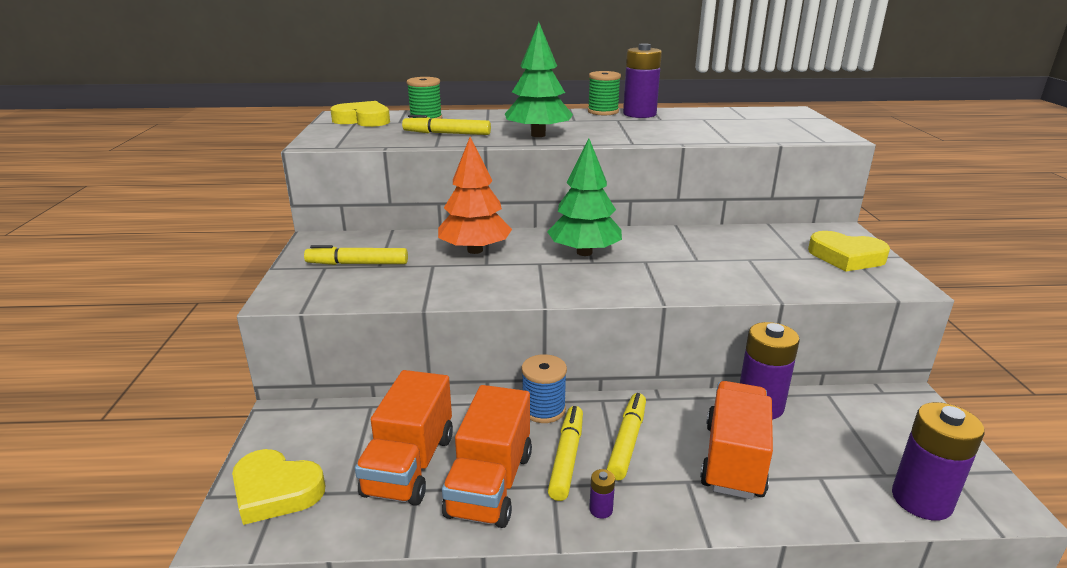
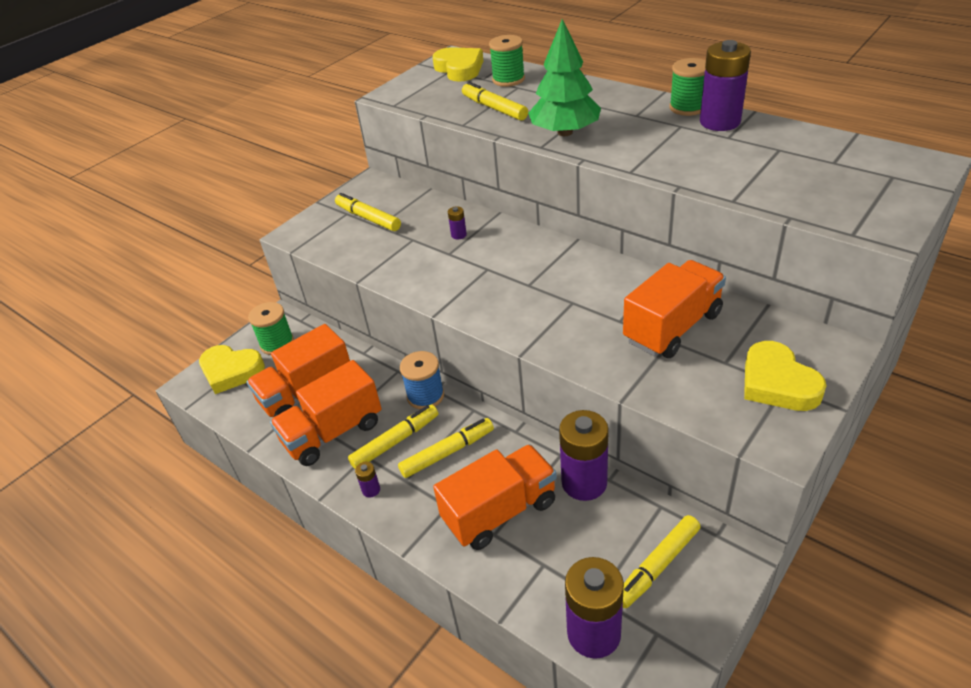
camera: 45 degrees right, 15 degrees up
(276, 491) = (231, 371): yellow heart -> yellow heart turned 45 degrees counterclockwise
(308, 439) = (277, 343): none -> green spool
(475, 250) = (458, 235): orange tree -> purple battery
(584, 252) = (536, 271): green tree -> none
(736, 252) = (672, 327): none -> orange truck
(884, 430) = (657, 566): none -> yellow marker

